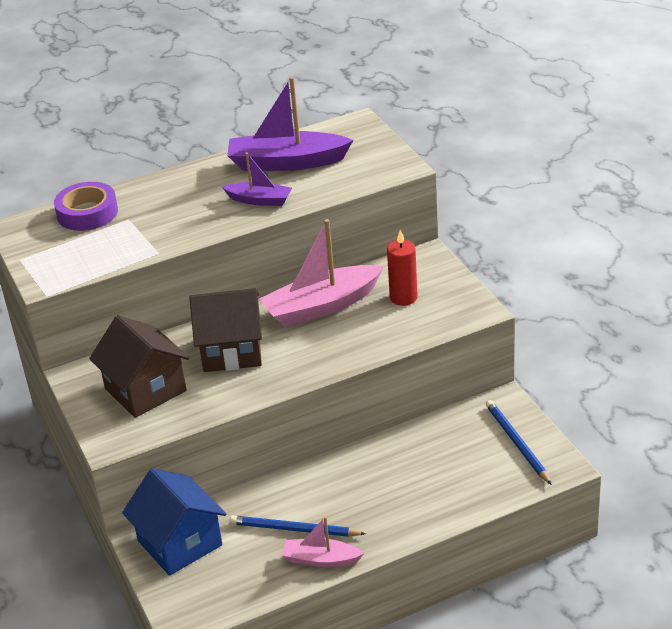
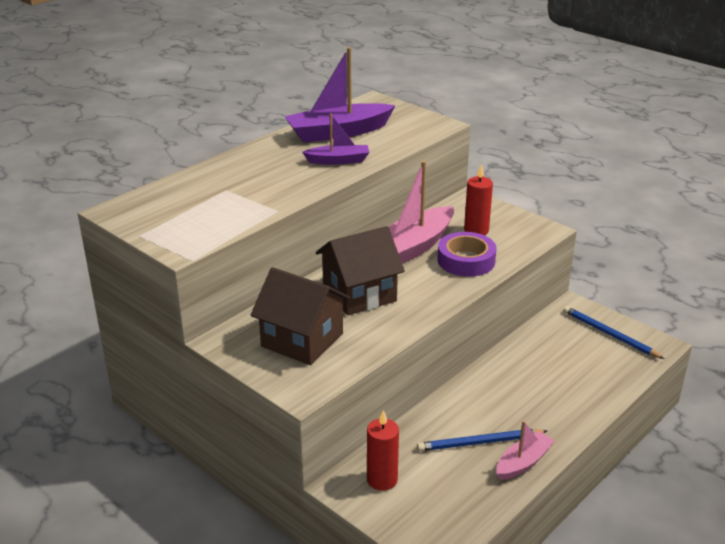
camera: 25 degrees left, 5 degrees down
(87, 213) = (181, 190): purple tape -> purple tape (466, 260)
(180, 543) = (382, 480): blue house -> red candle
(321, 559) = (523, 462): pink boat -> pink boat turned 150 degrees clockwise

